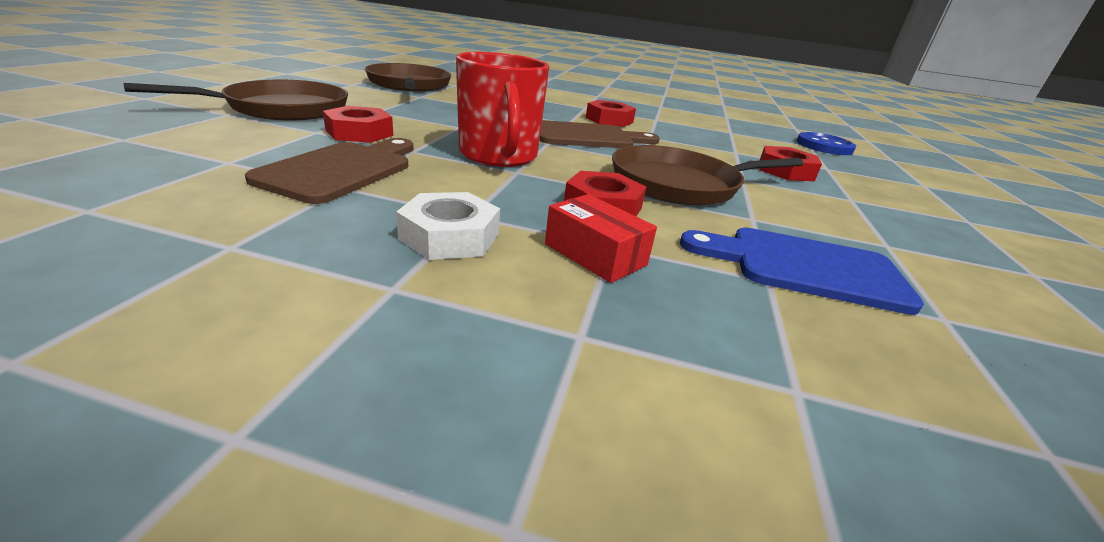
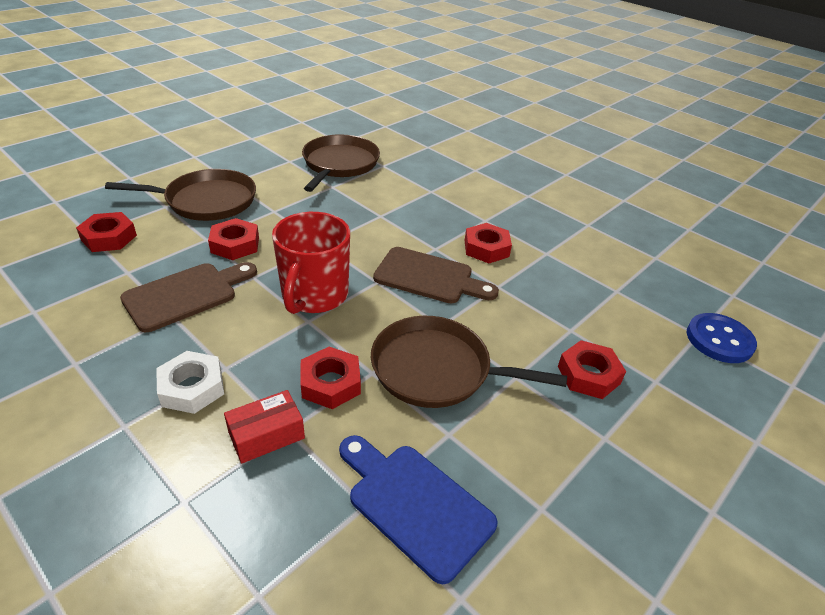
camera: 30 degrees right, 10 degrees up
(163, 139) = (109, 237): none -> red nut
(595, 254) = (266, 435): red box -> red box turned 75 degrees clockwise

